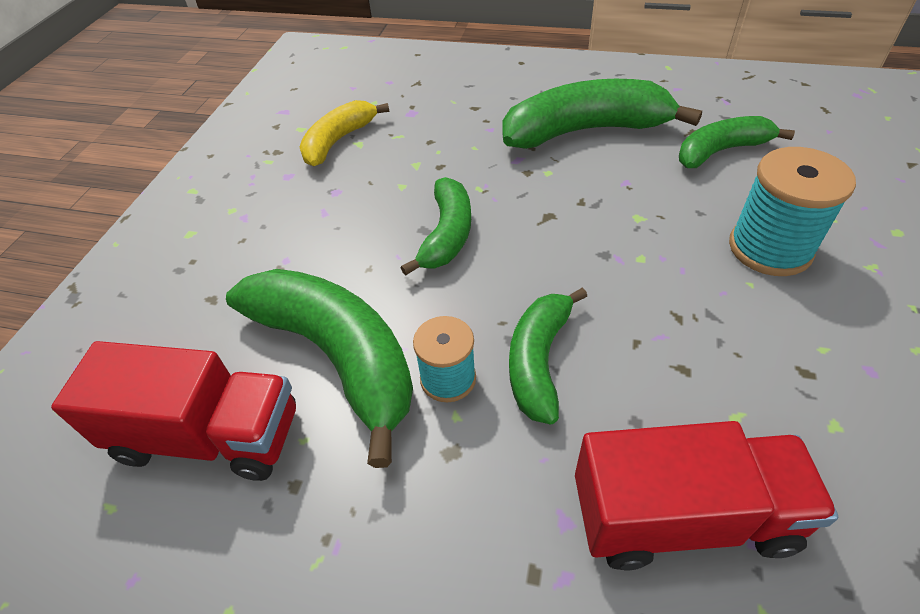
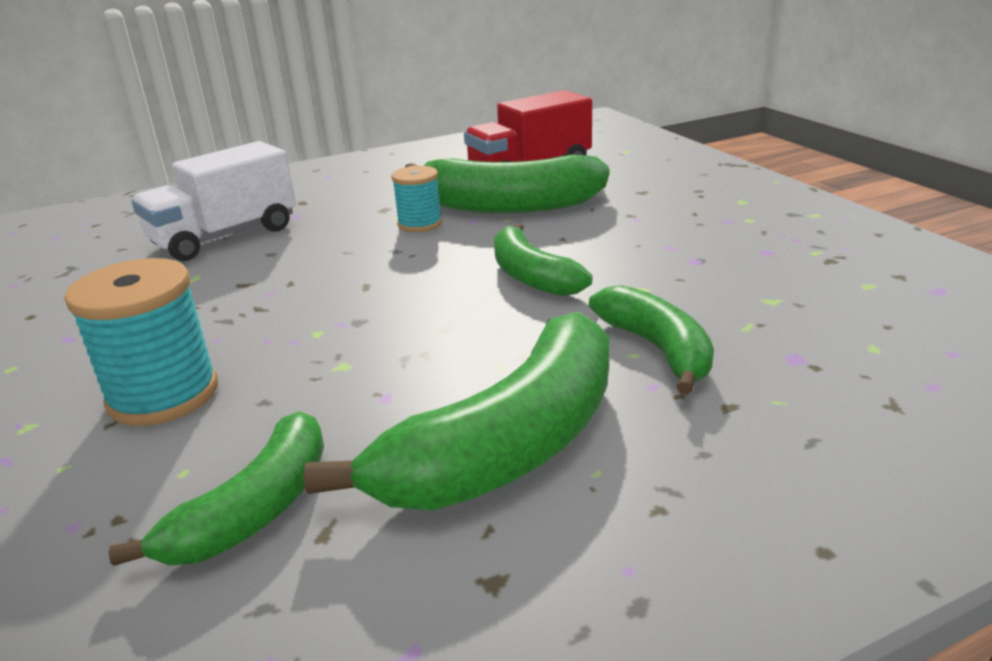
camera: 140 degrees right, 20 degrees down
(338, 141) = (796, 292): yellow banana -> none
(538, 361) = (363, 249): green banana -> green banana (657, 349)
(682, 516) = (225, 236): red truck -> white truck

